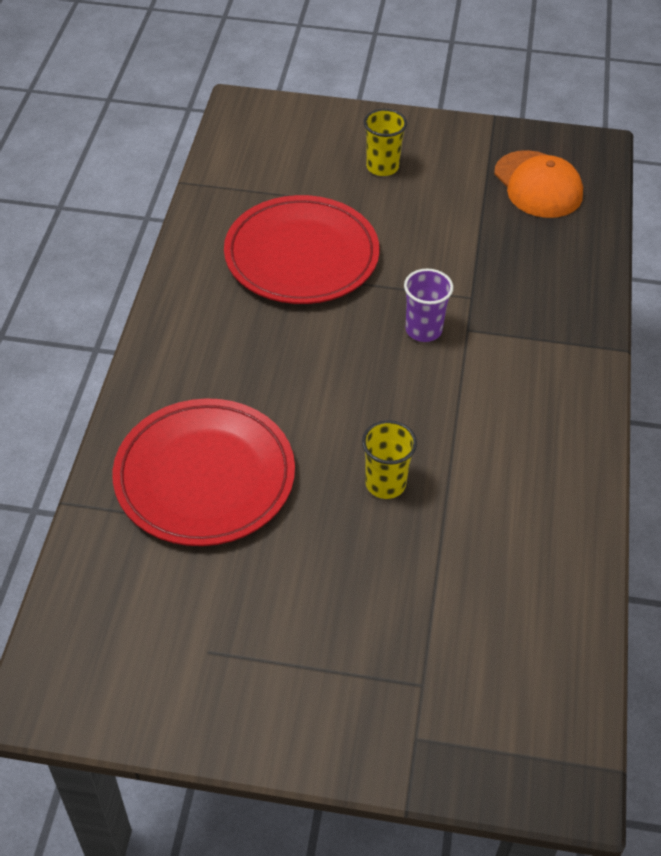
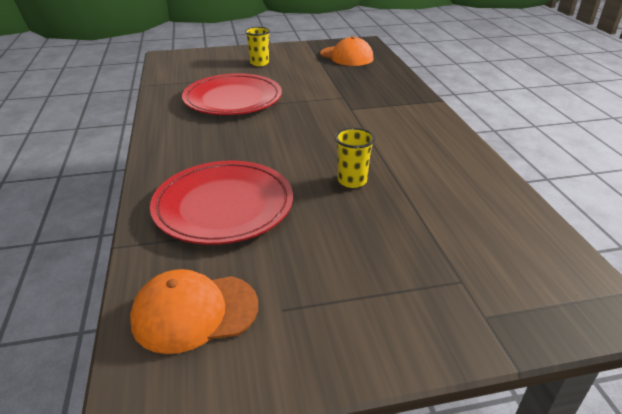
camera: 20 degrees left, 15 degrees down
(118, 623) = (195, 312): none -> orange cap
(423, 330) = (325, 113): purple cup -> none

